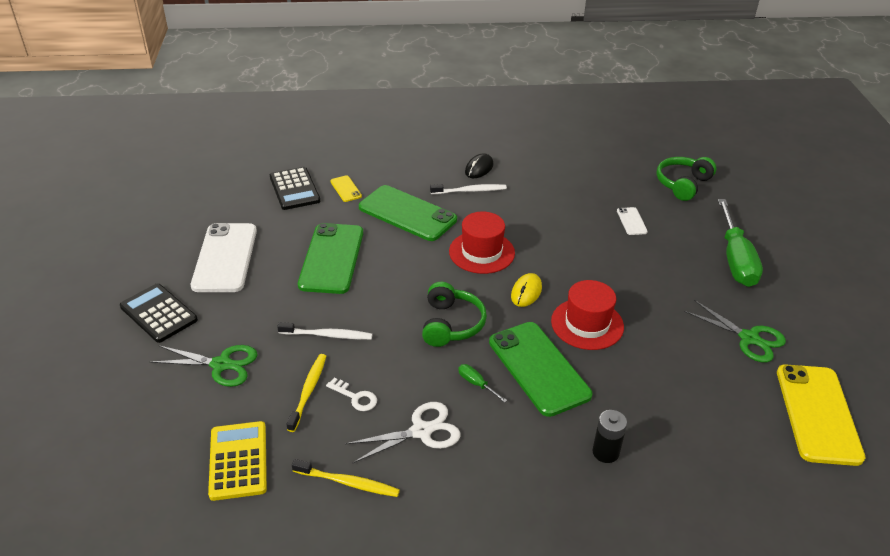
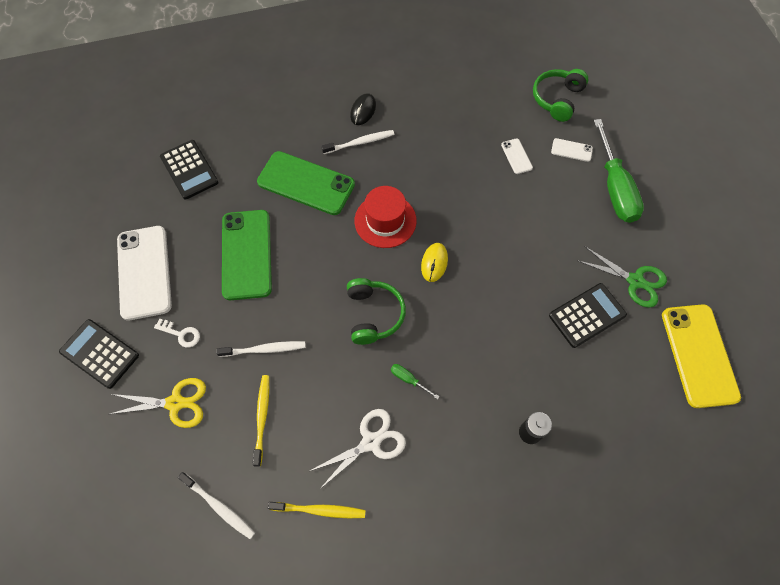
camera: 10 degrees left, 25 degrees up
(221, 365) = (175, 403): green scissors -> yellow scissors
(238, 461) = (219, 507): yellow calculator -> white toothbrush
(346, 189) = (239, 161): yellow phone -> none
(355, 397) = (305, 416): white key -> white key (181, 334)
(538, 368) = (459, 351): green phone -> none
(587, 324) = (494, 291): red hat -> none
(689, 359) = (587, 315): none -> black calculator
(692, 224) = (571, 150): none -> white phone

